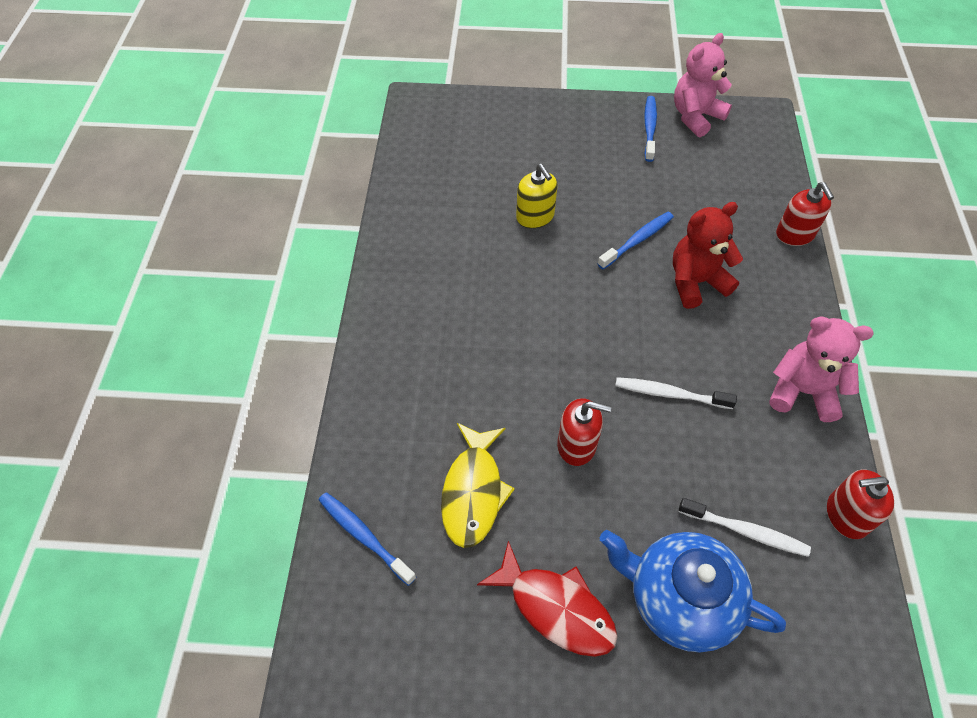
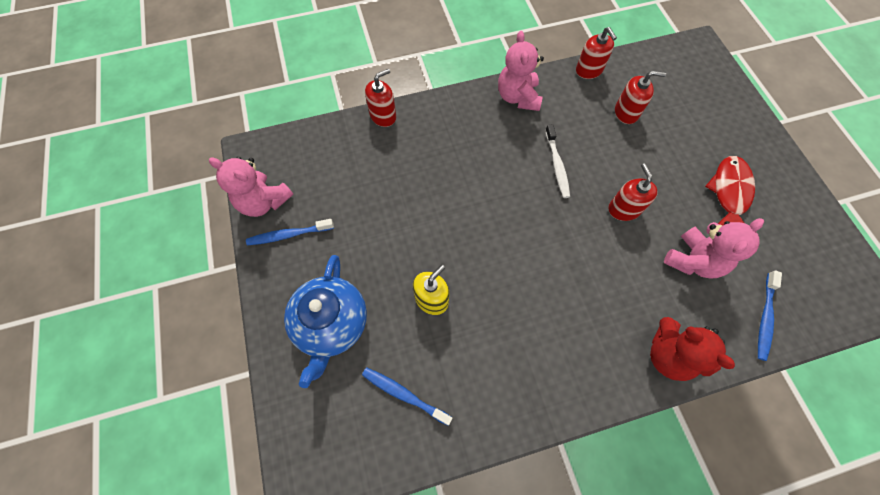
camera: 110 degrees left, 10 degrees up
(473, 492) = (693, 260): yellow fish -> pink teddy bear
(637, 240) = (428, 214): blue toothbrush -> blue toothbrush (404, 394)
(680, 598) = (683, 135): blue teapot -> blue teapot (331, 324)
(696, 282) = (454, 168): red teddy bear -> red teddy bear (668, 355)
(745, 531) = (626, 112): white toothbrush -> red soap dispenser

